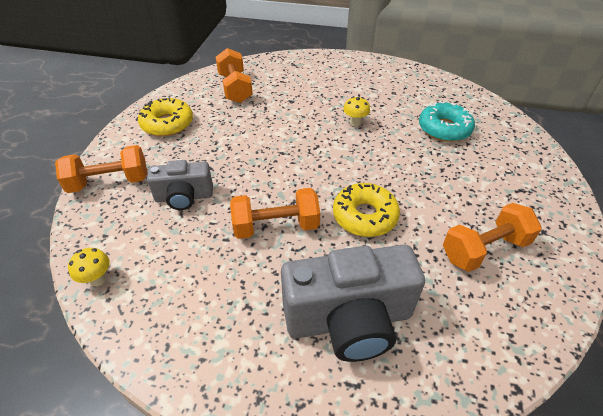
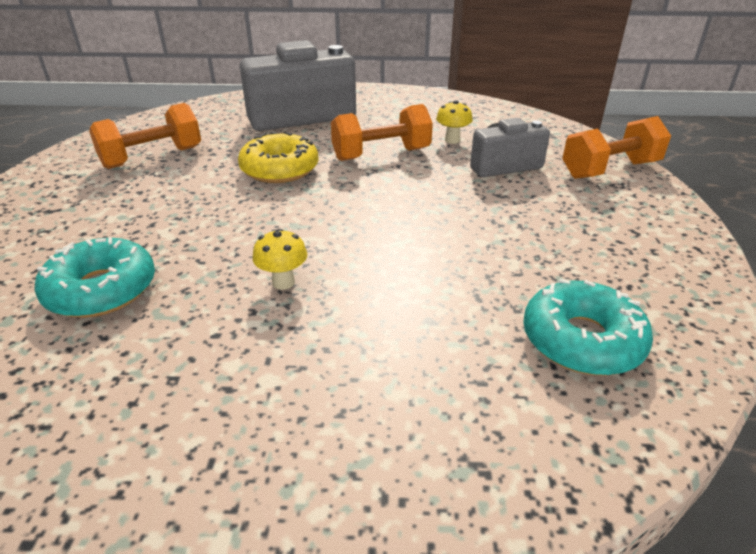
camera: 170 degrees right, 10 degrees down
(98, 279) = (523, 116): yellow mushroom -> yellow mushroom (452, 140)
(167, 124) = (631, 244): yellow donut -> none
(235, 88) = (582, 340): orange dumbbell -> turquoise donut

